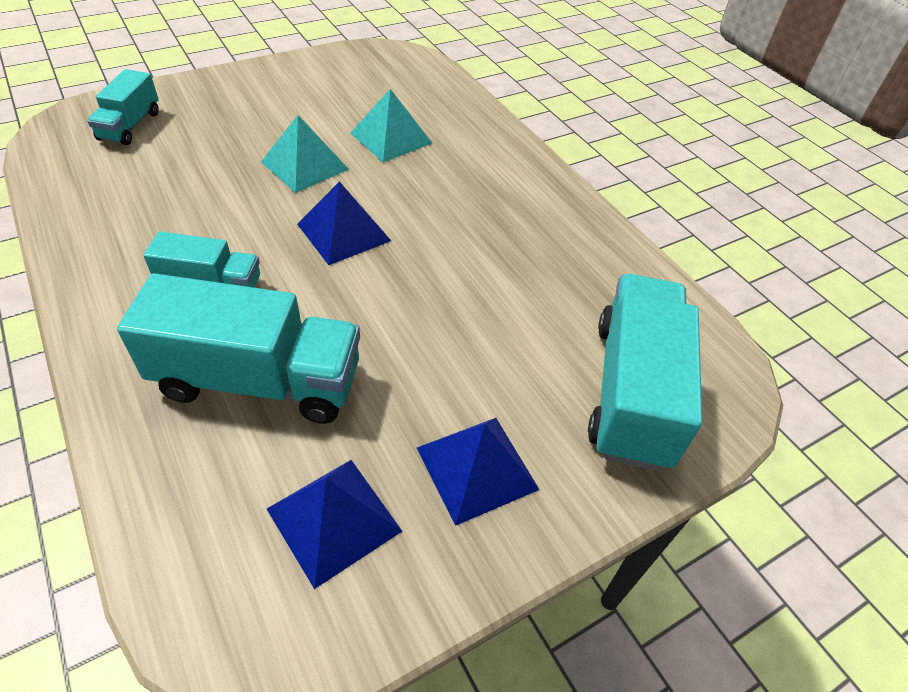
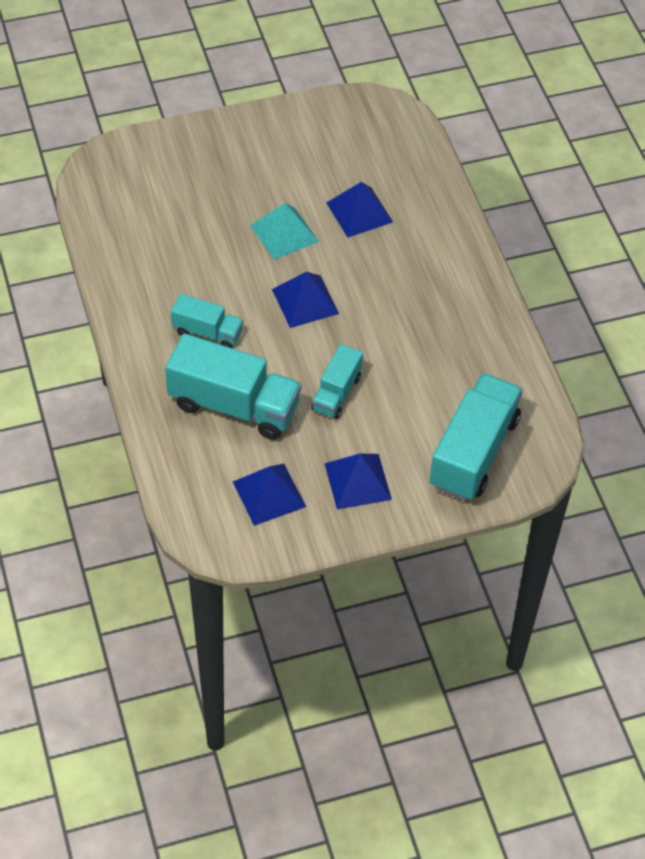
camera: 15 degrees right, 5 degrees up
(130, 126) = (149, 174): turquoise truck -> turquoise truck (336, 393)
(391, 138) = (359, 212): turquoise pyramid -> blue pyramid

